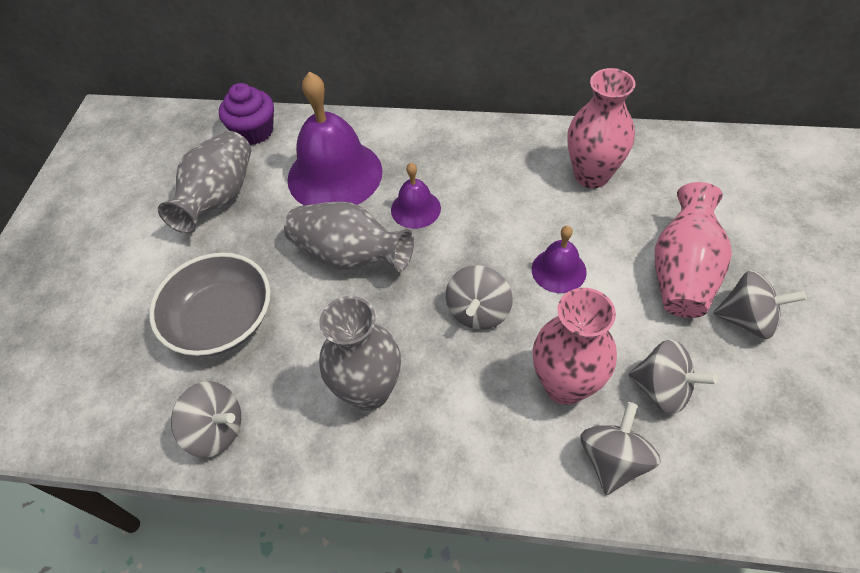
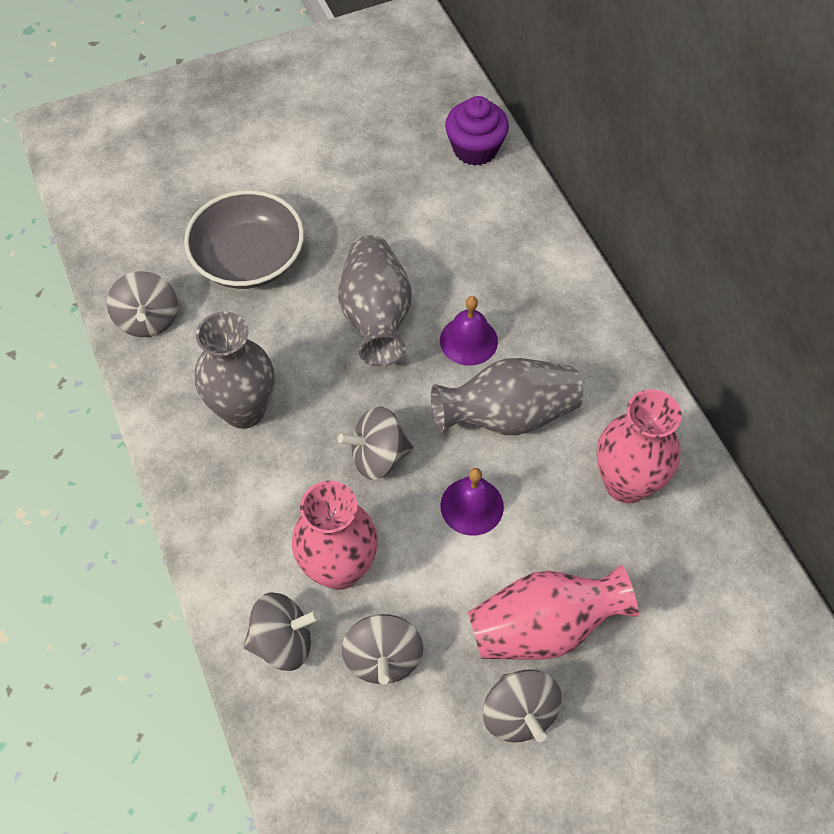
camera: 55 degrees right, 5 degrees up
(219, 198) = (376, 173): grey vase -> grey vase (507, 415)
(335, 174) = (466, 248): purple bell -> none

